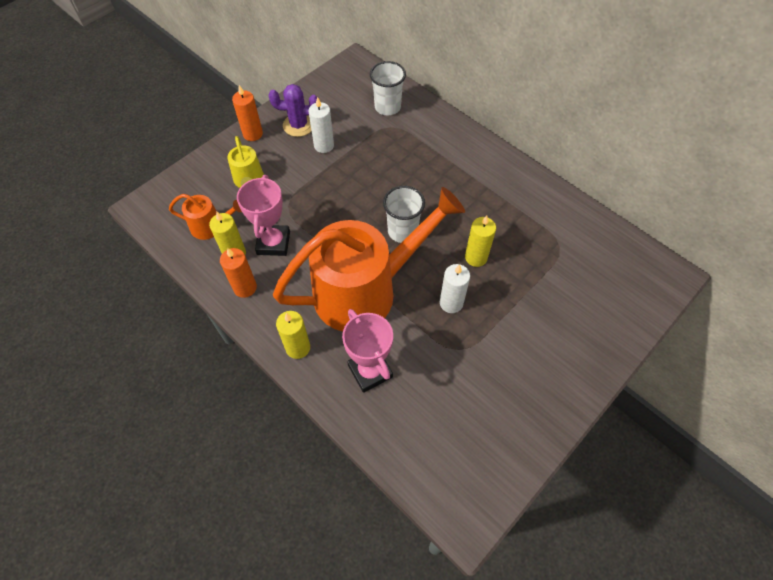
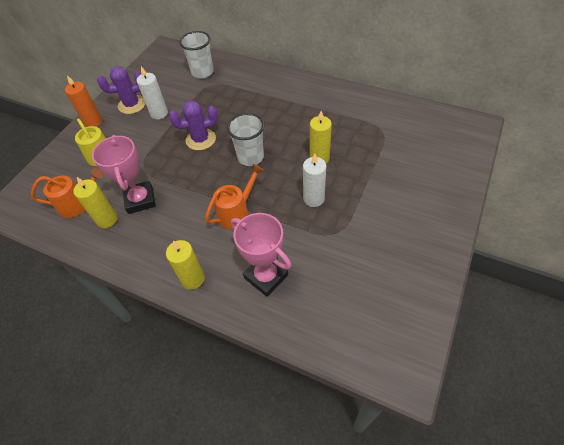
camera: 15 degrees left, 5 degrees down
(245, 287) = (126, 244): orange candle -> none
(357, 192) = (201, 139): none -> purple cactus
(365, 290) = (236, 212): orange watering can -> orange watering can, size x0.43

